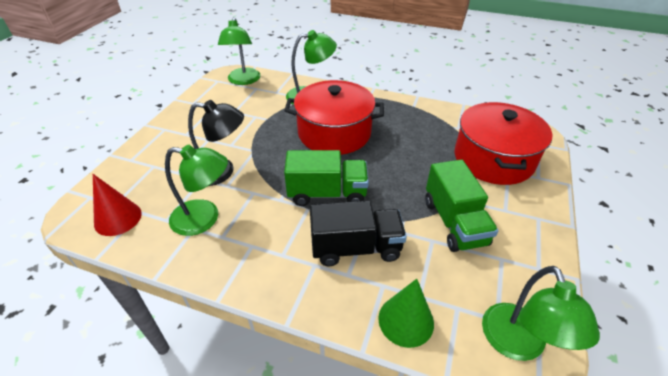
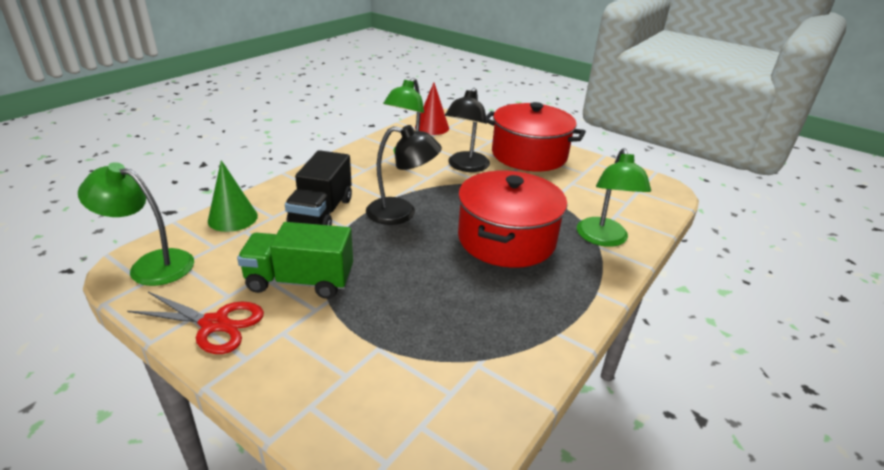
camera: 105 degrees right, 10 degrees down
(243, 81) = (647, 196): green lamp -> none
(327, 193) = (401, 213): green truck -> black lamp
(493, 159) = (380, 371): red pot -> red pot (529, 155)
(531, 250) = (214, 324): none -> red scissors

